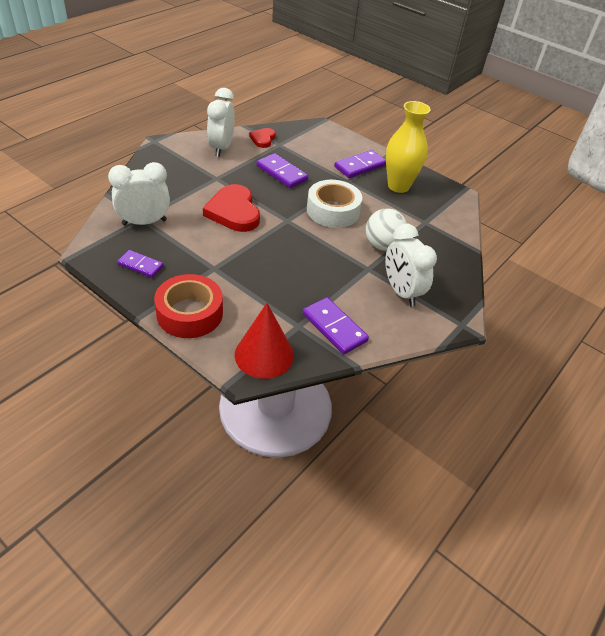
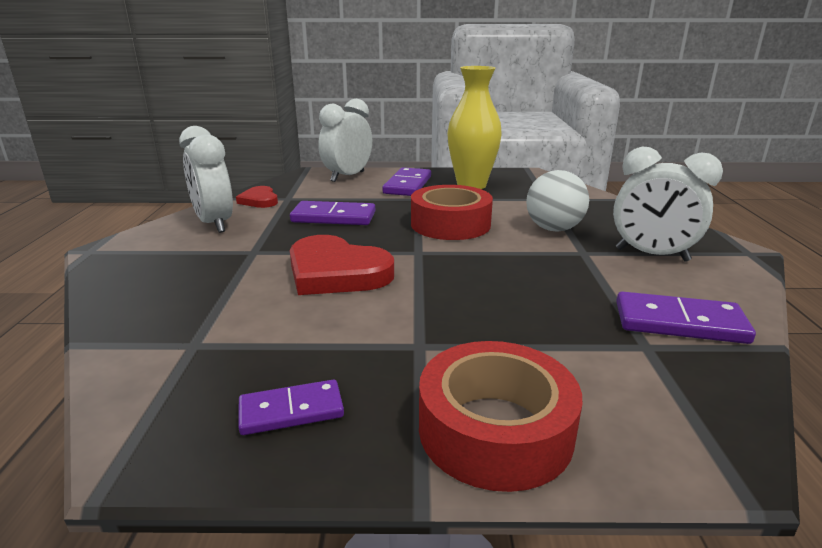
camera: 35 degrees left, 20 degrees down
(144, 222) = (207, 346): white clock -> white clock (347, 176)
(264, 355) = (692, 411): red cone -> none
(333, 211) = (450, 224): white tape -> red tape

